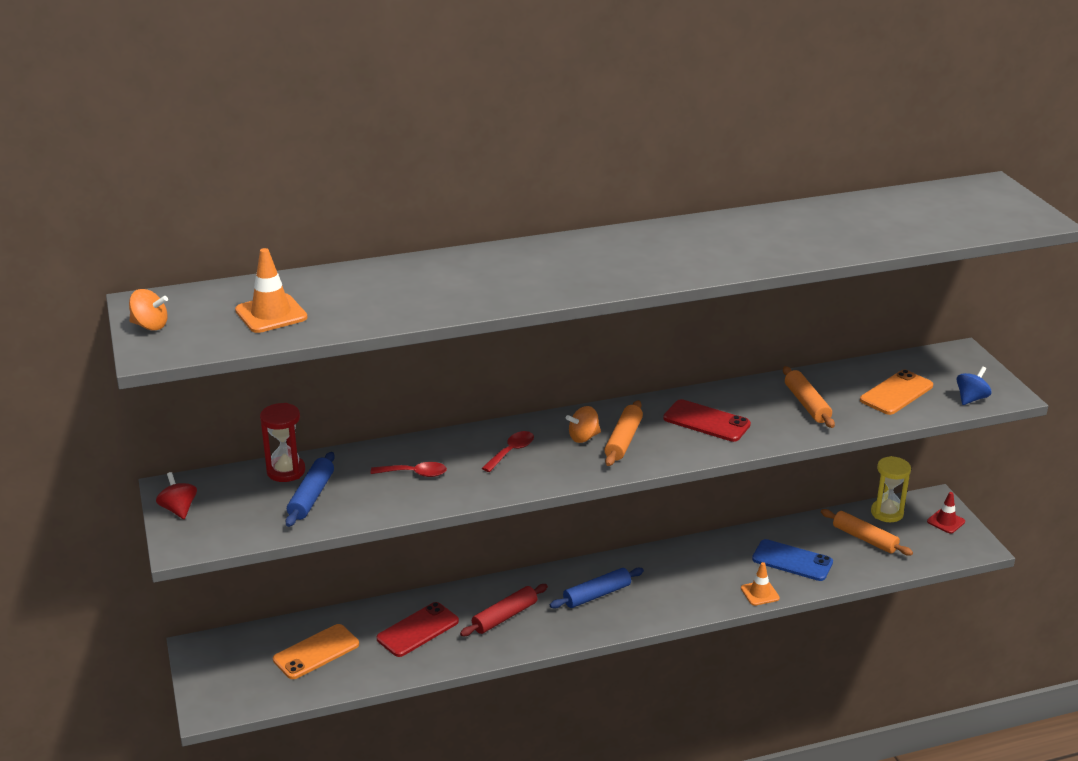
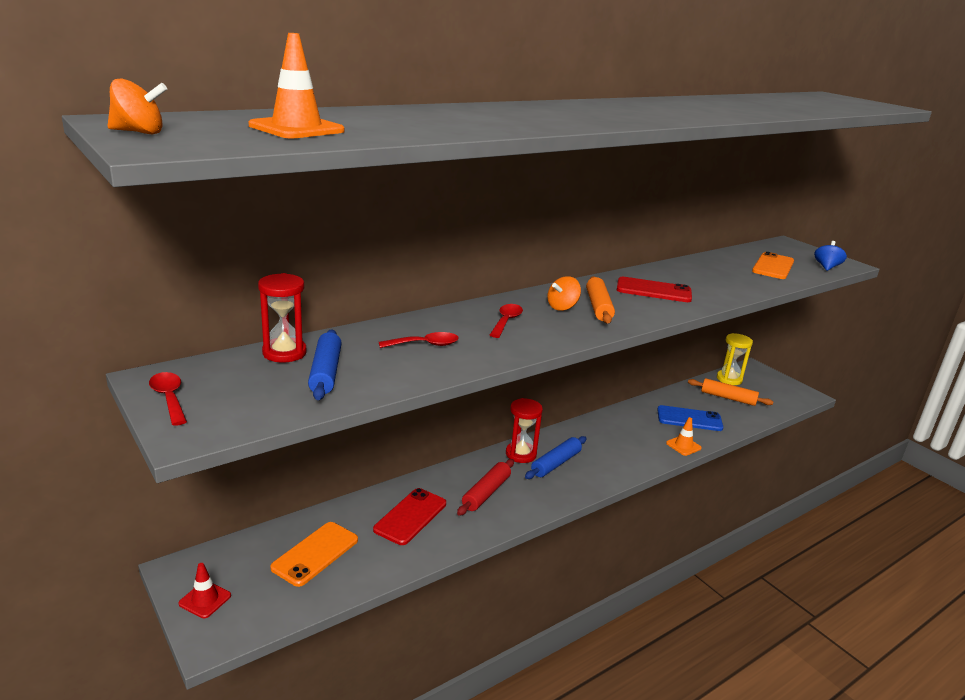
camera: 20 degrees left, 5 degrees down
(178, 509) = (169, 398): red spinning top -> red spoon
(564, 579) = (521, 454): none -> red hourglass
(806, 404) = (717, 276): orange rolling pin -> none
(946, 521) = (772, 381): red traffic cone -> red traffic cone (205, 599)

